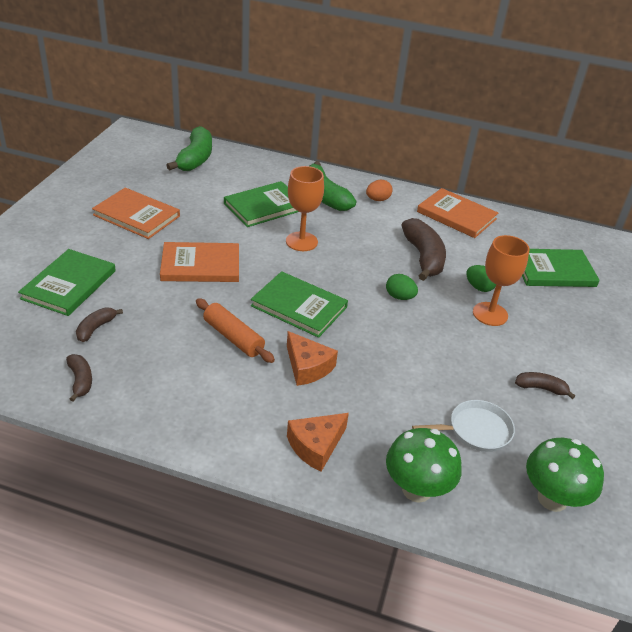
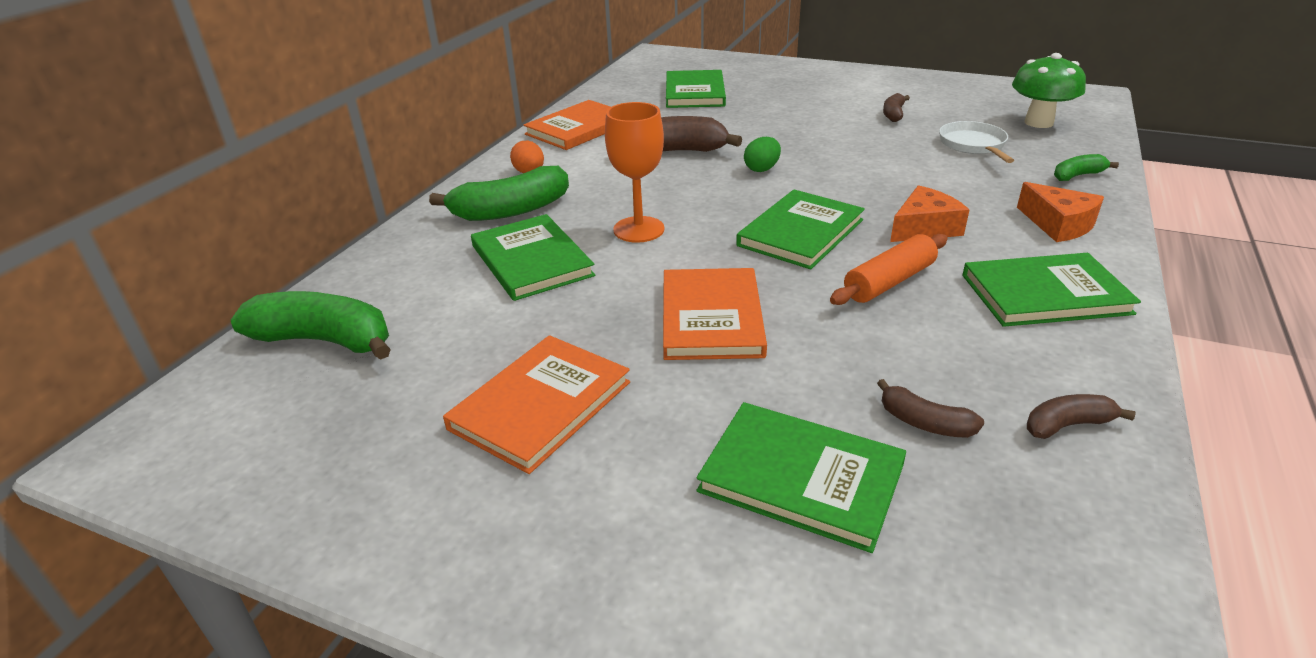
camera: 80 degrees left, 5 degrees down
(212, 408) = (1045, 294): none -> green book
(416, 489) = (1077, 175): green mushroom -> green banana
(479, 287) = (733, 127): green egg -> none
(490, 314) = (781, 126): orange goblet -> none

